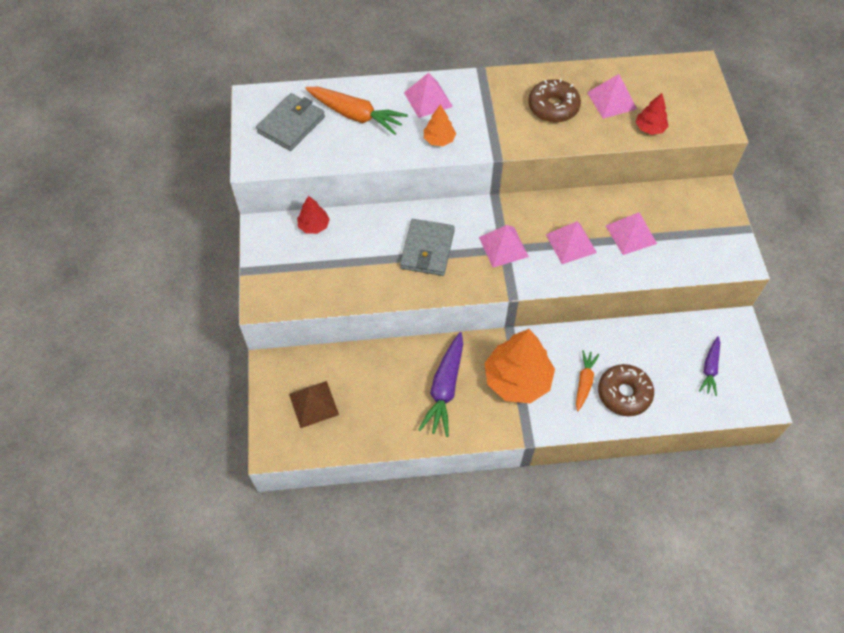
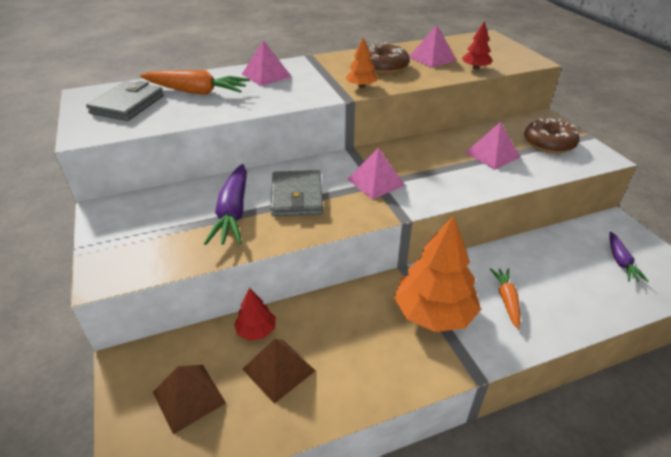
camera: 15 degrees left, 20 degrees down
(314, 226) = (164, 198): red tree -> red tree (256, 330)
(381, 398) = (279, 369): none -> brown pyramid
(439, 140) = (286, 96): orange tree -> orange tree (361, 86)
(445, 389) = (354, 341): purple carrot -> purple carrot (233, 213)
(571, 243) = (440, 169): pink pyramid -> none
(624, 394) = (554, 302): brown donut -> brown donut (549, 143)

